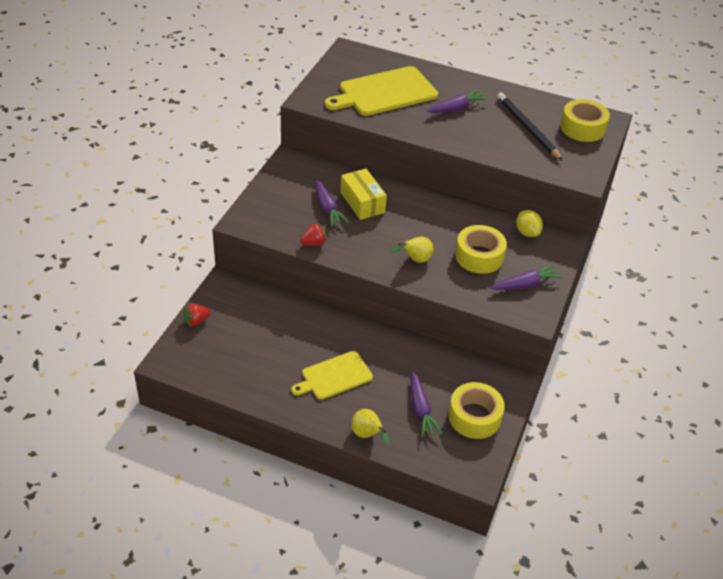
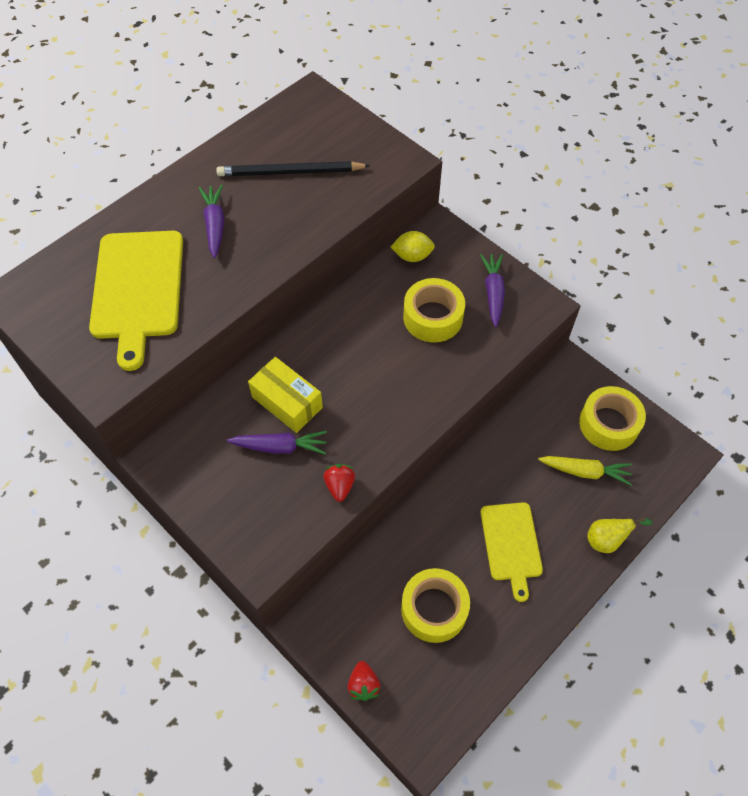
camera: 65 degrees left, 15 degrees up
(362, 202) = (287, 402): yellow box -> yellow box turned 45 degrees clockwise
(415, 260) = (414, 384): yellow pear -> none
(421, 409) = (585, 471): purple carrot -> yellow carrot
(582, 128) = (316, 123): yellow tape -> yellow tape (434, 609)

